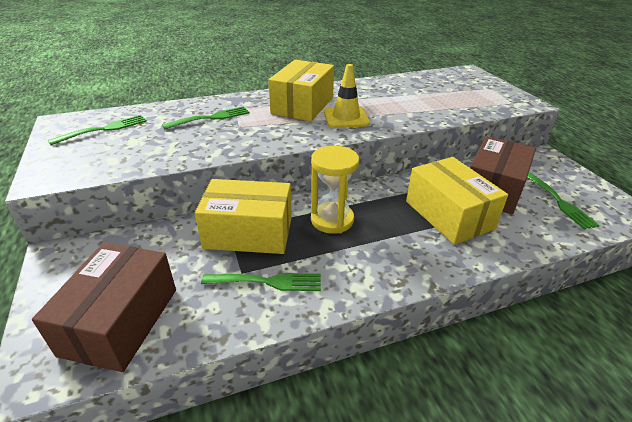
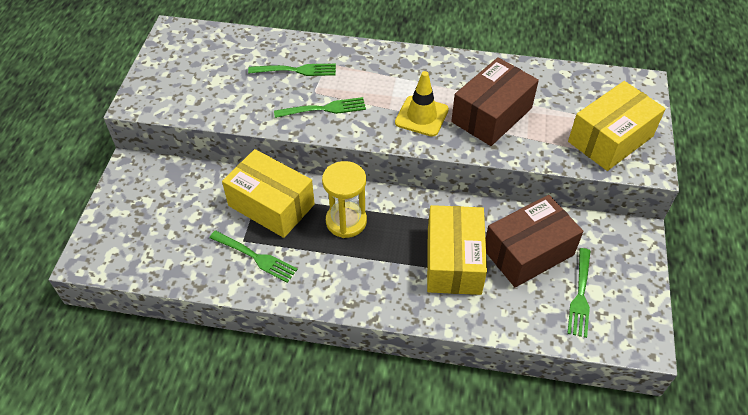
camera: 30 degrees right, 15 degrees up
(103, 129) = (200, 55): green fork -> green fork (323, 109)
(120, 321) = (146, 243): brown box -> brown box (491, 115)
(302, 105) = (394, 81): yellow box -> yellow box (610, 139)

